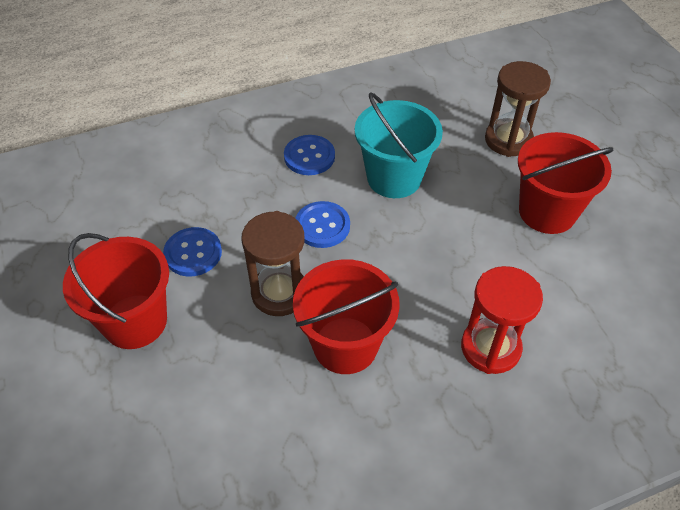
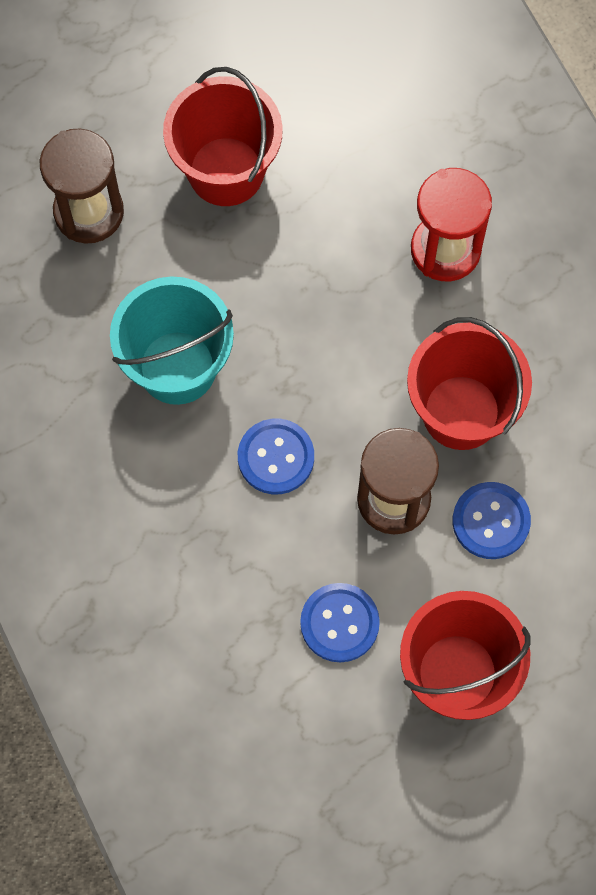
camera: 95 degrees left, 20 degrees up
(309, 156) = (141, 489): blue button -> blue button (491, 521)

